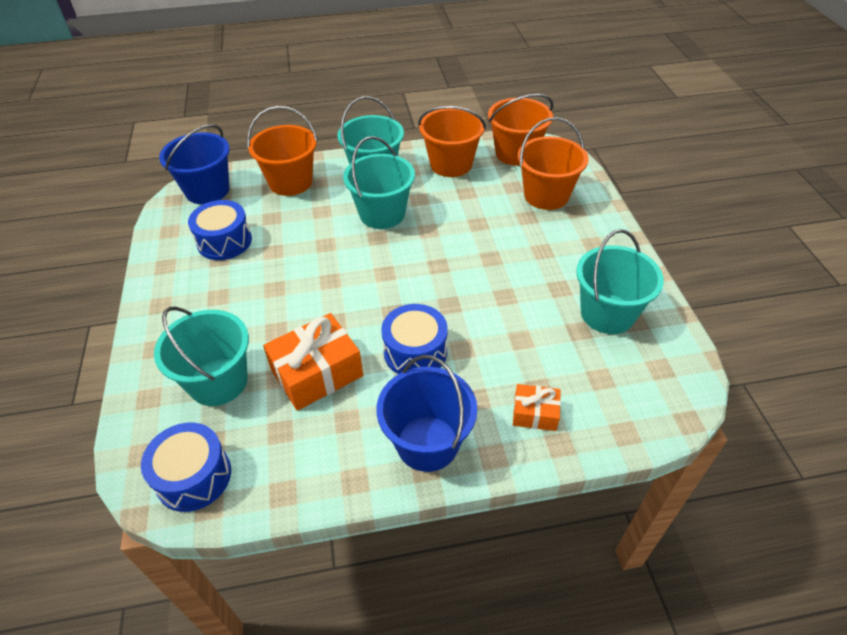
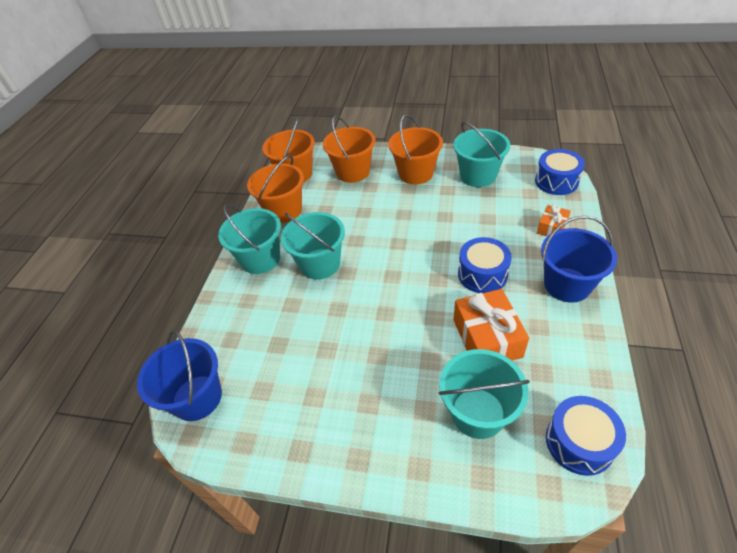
camera: 65 degrees left, 0 degrees up
(224, 241) = (291, 389): blue drum -> blue drum (556, 181)
(290, 182) = (234, 322): orange bucket -> orange bucket (416, 173)

